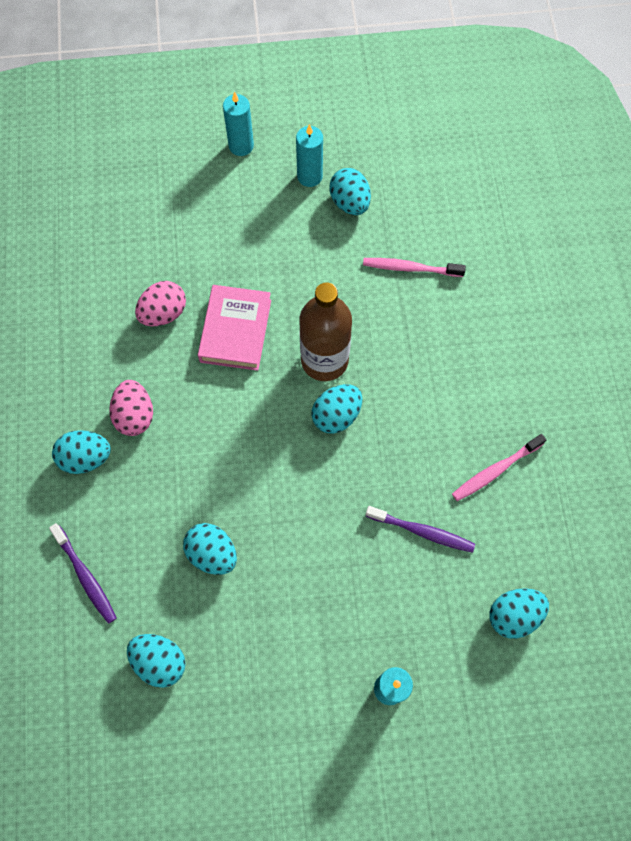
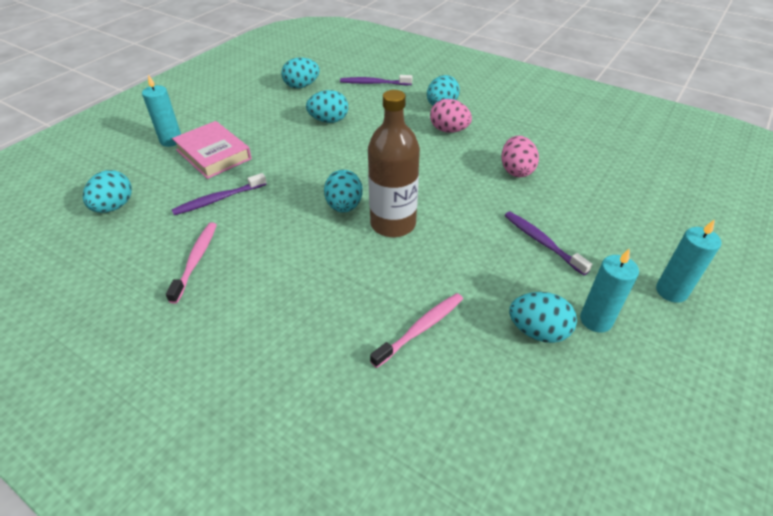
camera: 130 degrees right, 25 degrees down
(236, 331) = (467, 195): pink book -> pink book (213, 154)
(253, 243) = (542, 242): none -> purple toothbrush

